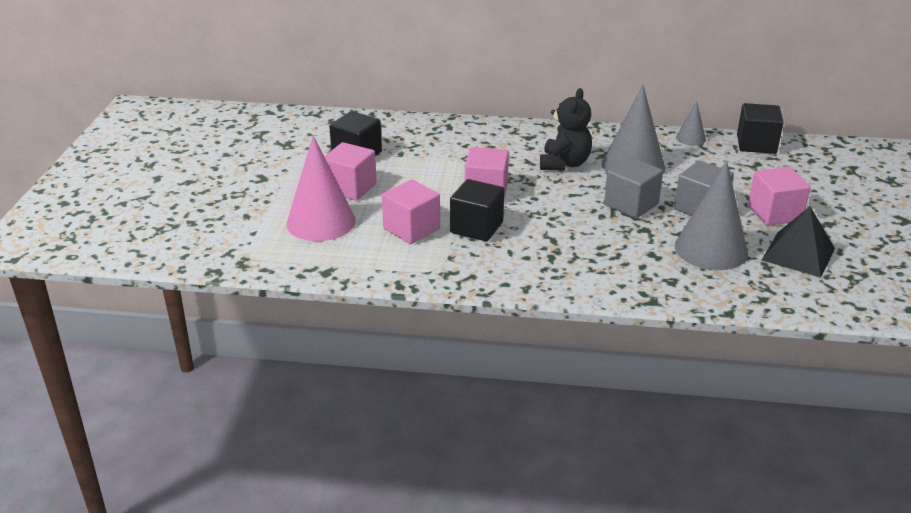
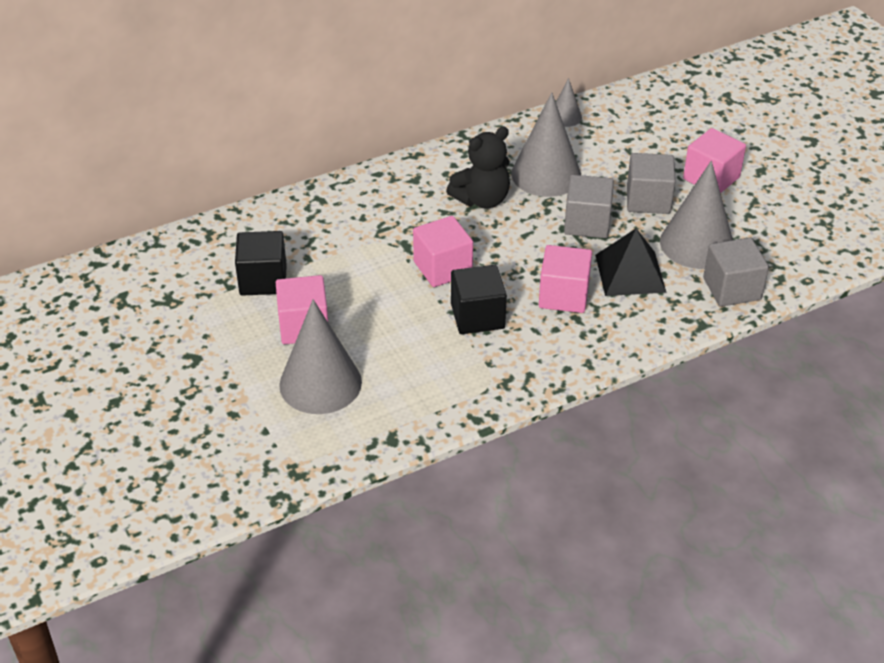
camera: 35 degrees left, 10 degrees up
(321, 222) = (320, 383): pink cone -> grey cone
(411, 229) = (419, 348): pink cube -> pink cube (563, 296)
(564, 164) = (482, 199): black teddy bear -> black teddy bear turned 75 degrees clockwise
(708, 289) = (732, 289): none -> grey cube
(756, 144) = (627, 100): black cube -> none
(798, 254) = (766, 216): black pyramid -> black pyramid (630, 273)

